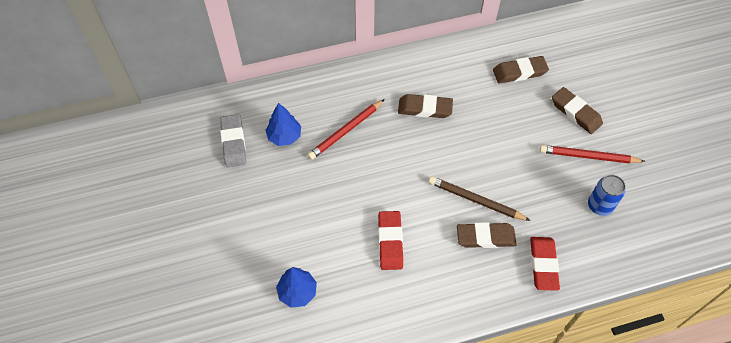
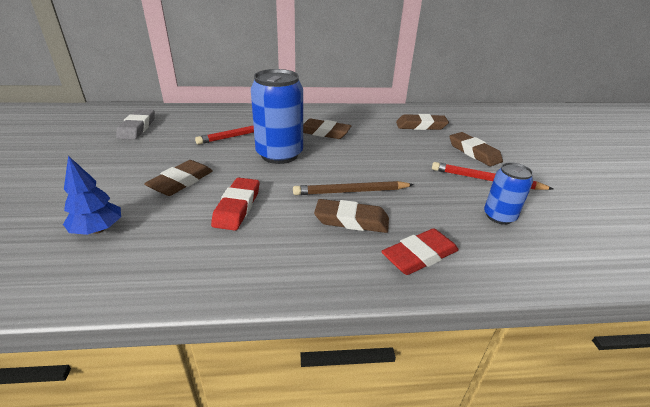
camera: 10 degrees right, 25 degrees down
(284, 136) = (185, 130): blue tree -> none
(327, 220) = (181, 182): none -> brown eraser
(395, 158) = (279, 154): none -> blue can
(475, 200) = (350, 191): brown pencil -> brown pencil turned 45 degrees counterclockwise
(543, 265) = (419, 256): red eraser -> red eraser turned 45 degrees clockwise

